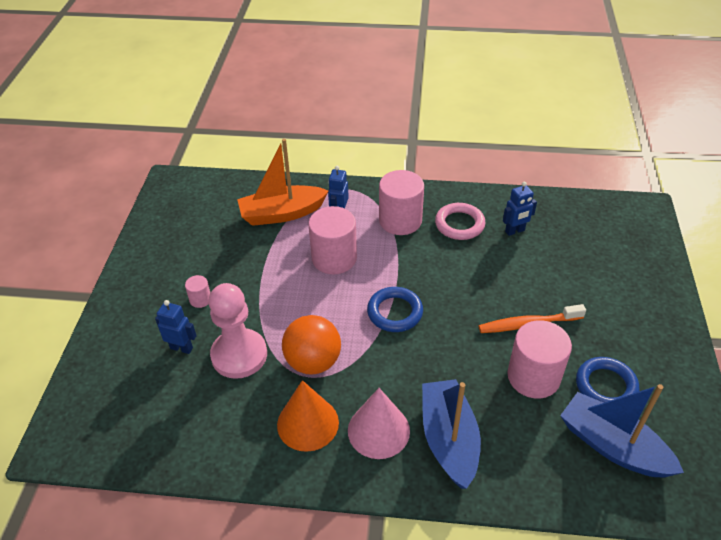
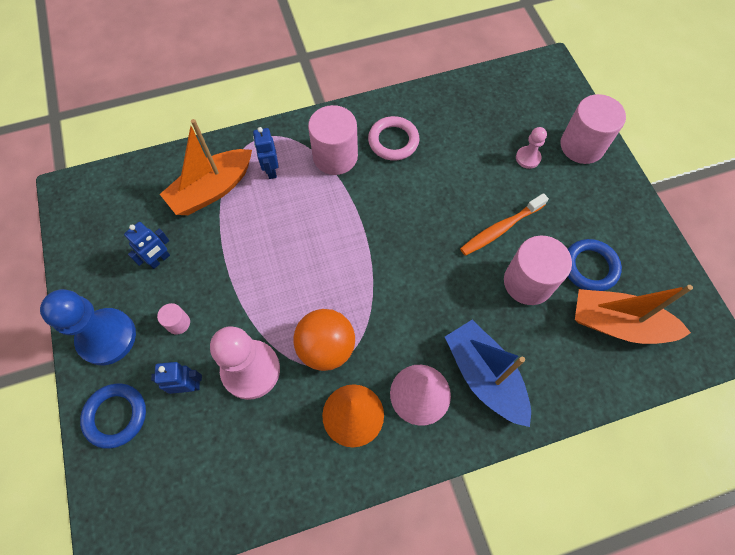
camera: 25 degrees left, 20 degrees up
(140, 290) = (107, 337): none -> blue pawn
(334, 258) = (291, 224): pink cylinder -> pink cylinder (582, 146)
(395, 312) = (377, 263): blue ring -> blue ring (116, 416)
(515, 231) = (447, 131): blue robot -> blue robot (159, 260)
(585, 275) = (528, 158): none -> pink pawn
(612, 446) = (618, 324): blue boat -> orange boat

